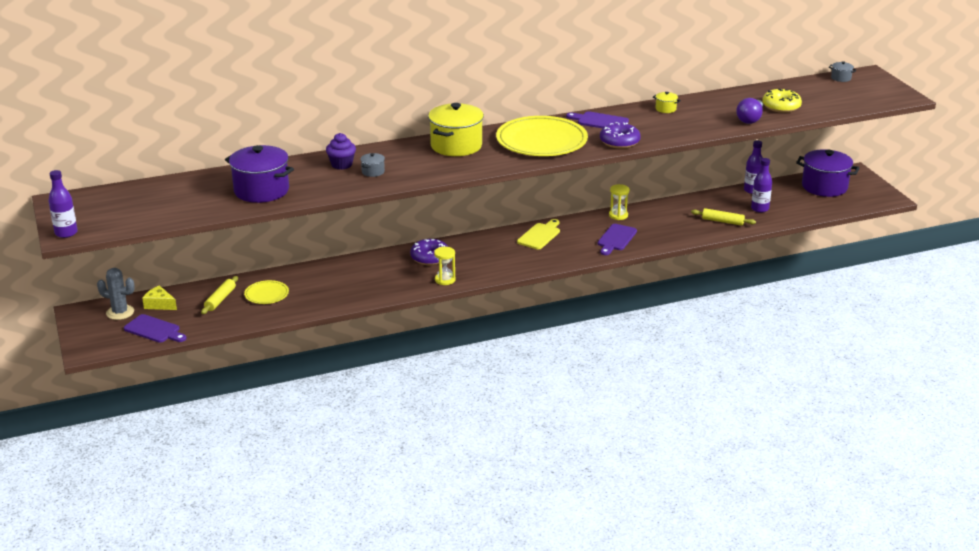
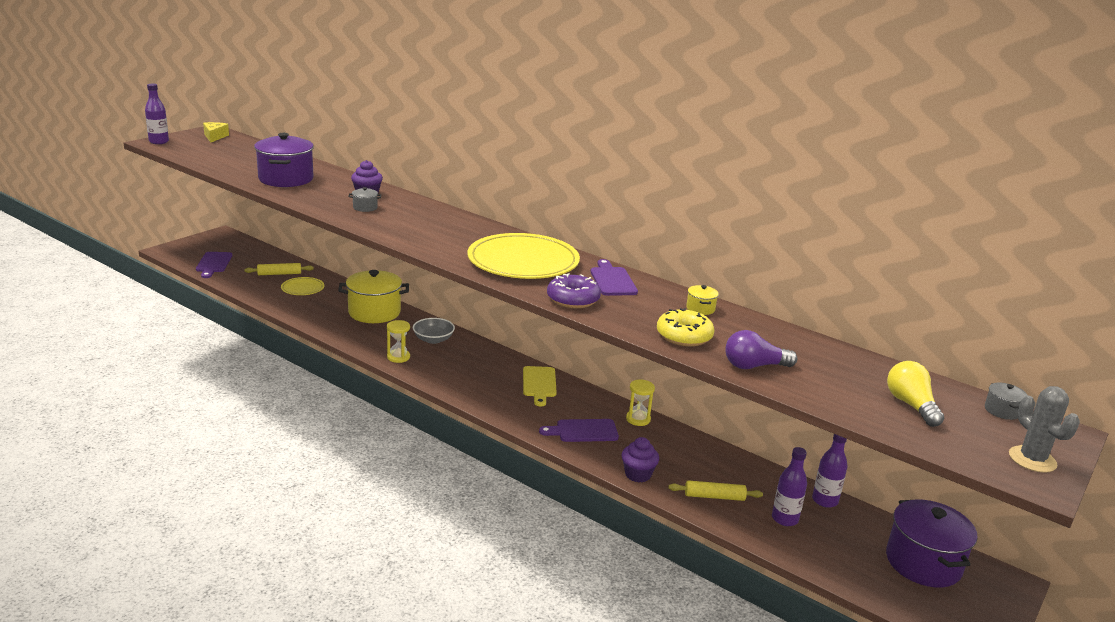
camera: 55 degrees right, 5 degrees down
(120, 312) = (231, 246): grey cactus -> grey cactus (1032, 459)
(159, 304) = (254, 255): yellow cheese -> yellow cheese (215, 137)
(430, 258) = (433, 339): purple donut -> grey bowl
(456, 146) = (461, 228): yellow pot -> yellow pot (374, 312)
(540, 235) = (539, 384): yellow cutting board -> yellow cutting board turned 90 degrees clockwise
(681, 237) = (638, 474): none -> purple cupcake
(722, 221) = (714, 497): yellow rolling pin -> yellow rolling pin turned 75 degrees counterclockwise
(781, 107) = (827, 381): yellow donut -> yellow donut (684, 336)
(820, 96) = (911, 405): none -> yellow light bulb

